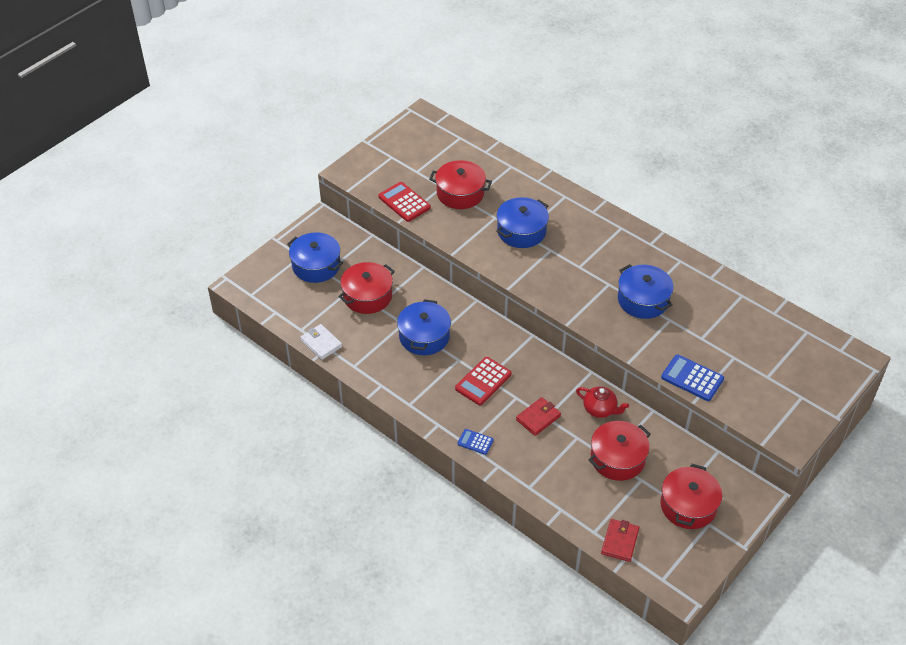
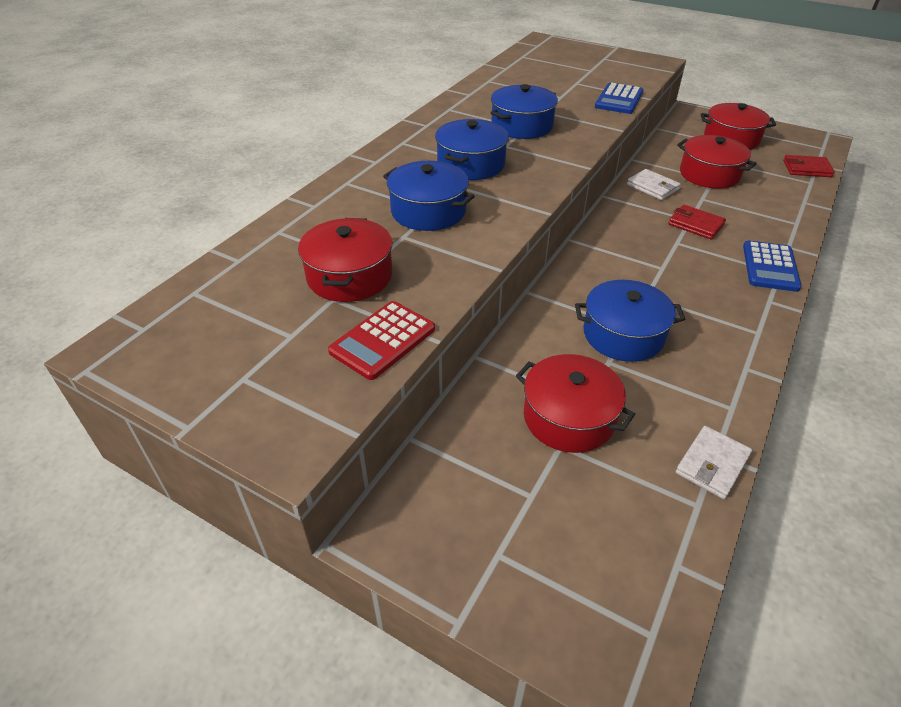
camera: 100 degrees left, 5 degrees down
(316, 265) = (518, 517): blue pot -> blue pot (471, 164)
(475, 442) = (770, 267): blue calculator -> blue calculator, size x1.71
(483, 381) = (670, 270): red calculator -> none
(600, 409) = (652, 187): red teapot -> white wallet

